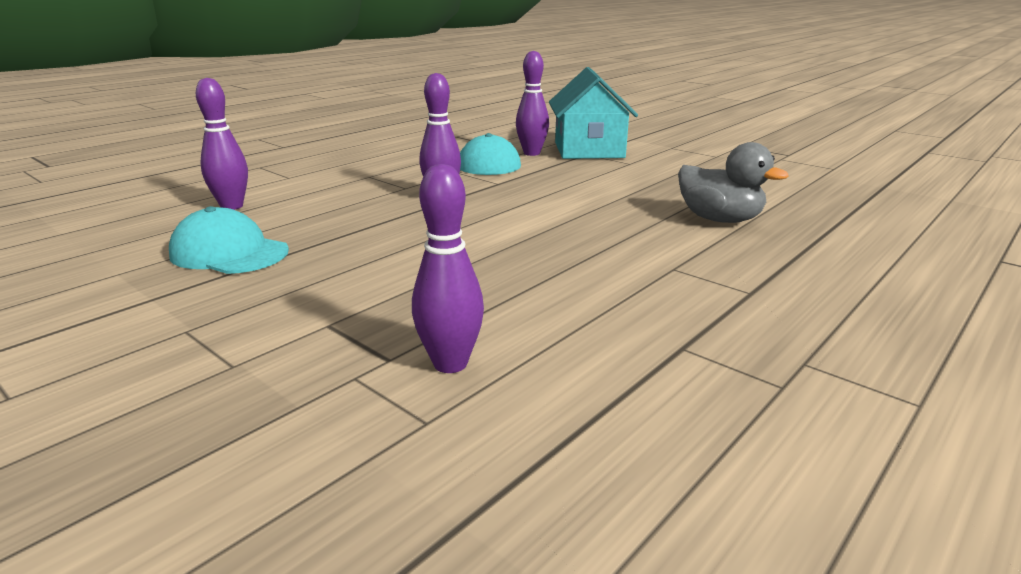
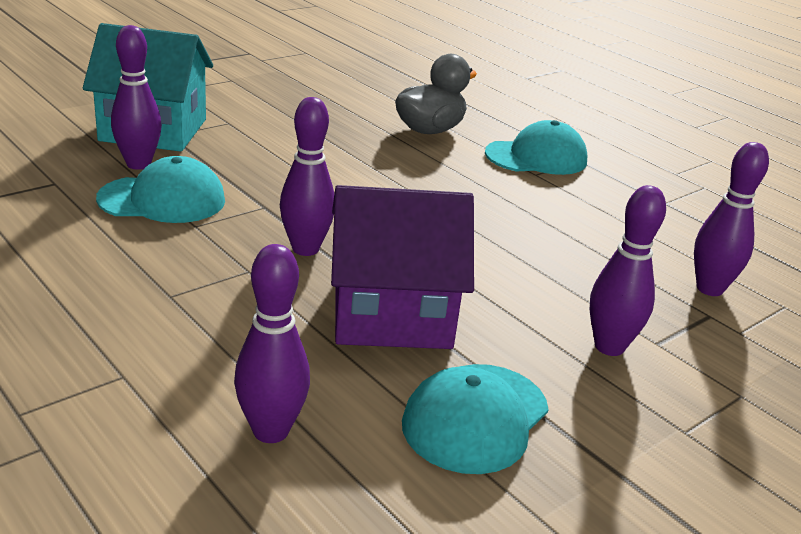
camera: 85 degrees left, 5 degrees up
(319, 300) = (609, 347): none -> purple bowling pin
(360, 224) = (391, 313): none -> purple house
(721, 268) = (536, 157): none -> turquoise cap

